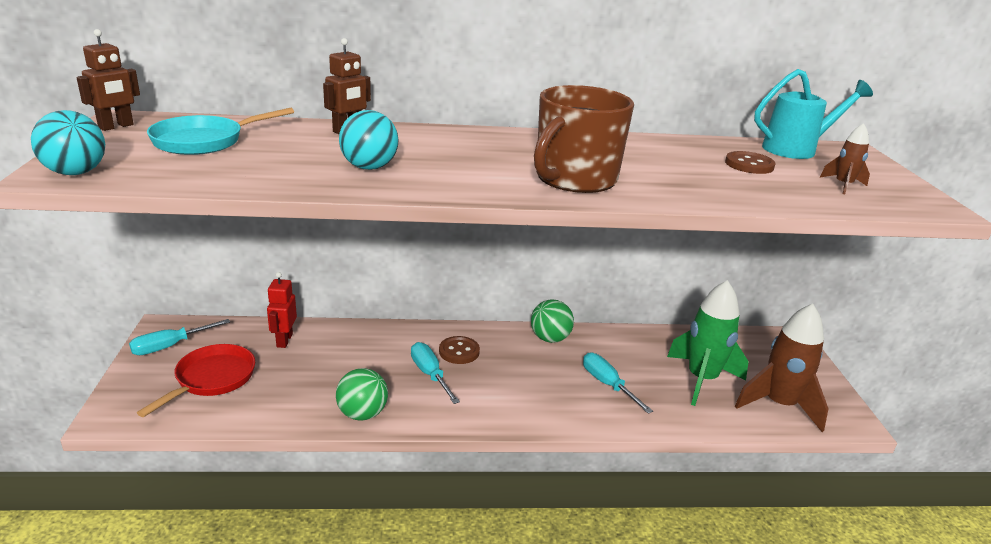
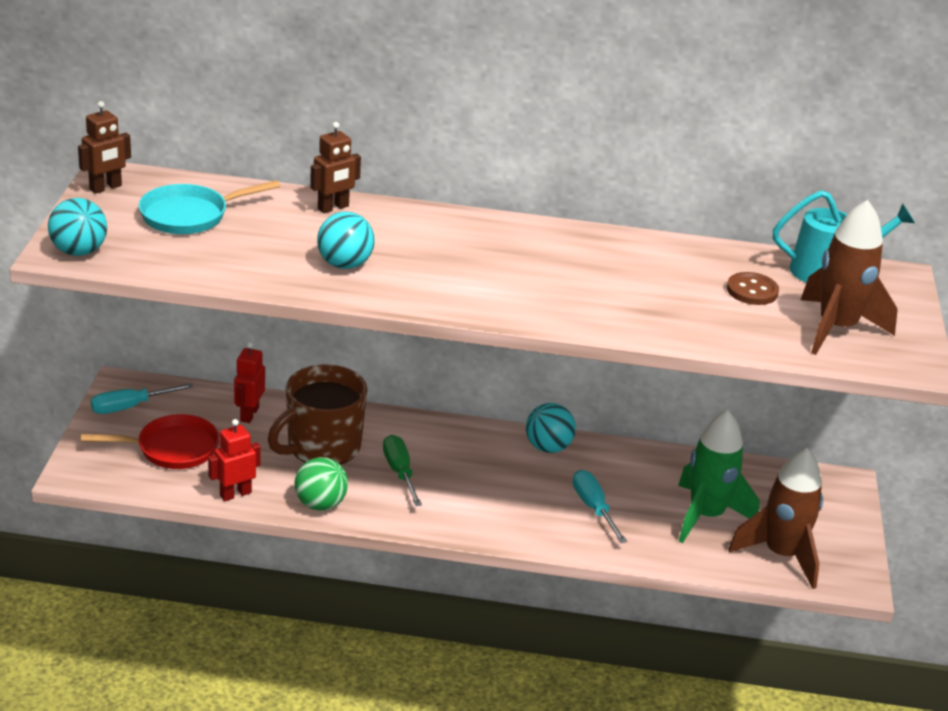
camera: 10 degrees right, 5 degrees up
(212, 379) = (172, 448): red pan -> red pan turned 45 degrees clockwise
(277, 415) = (235, 494): none -> red robot
(430, 375) = (400, 472): turquoise screwdriver -> green screwdriver
(459, 351) = (438, 450): brown button -> none
(550, 338) = (548, 447): green ball -> turquoise ball
(574, 179) = (546, 296): brown mug -> brown mug (322, 447)
(843, 185) = (836, 329): brown rocket -> brown rocket, size x2.14

